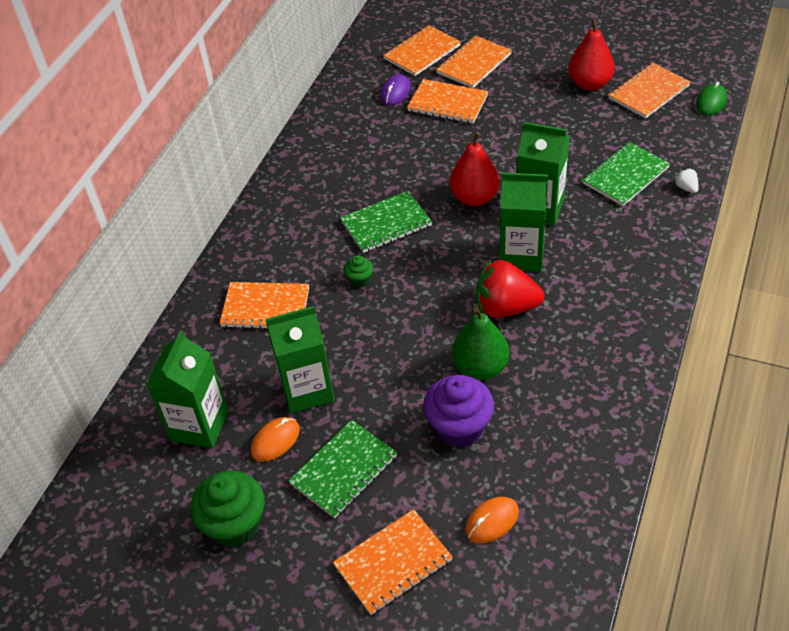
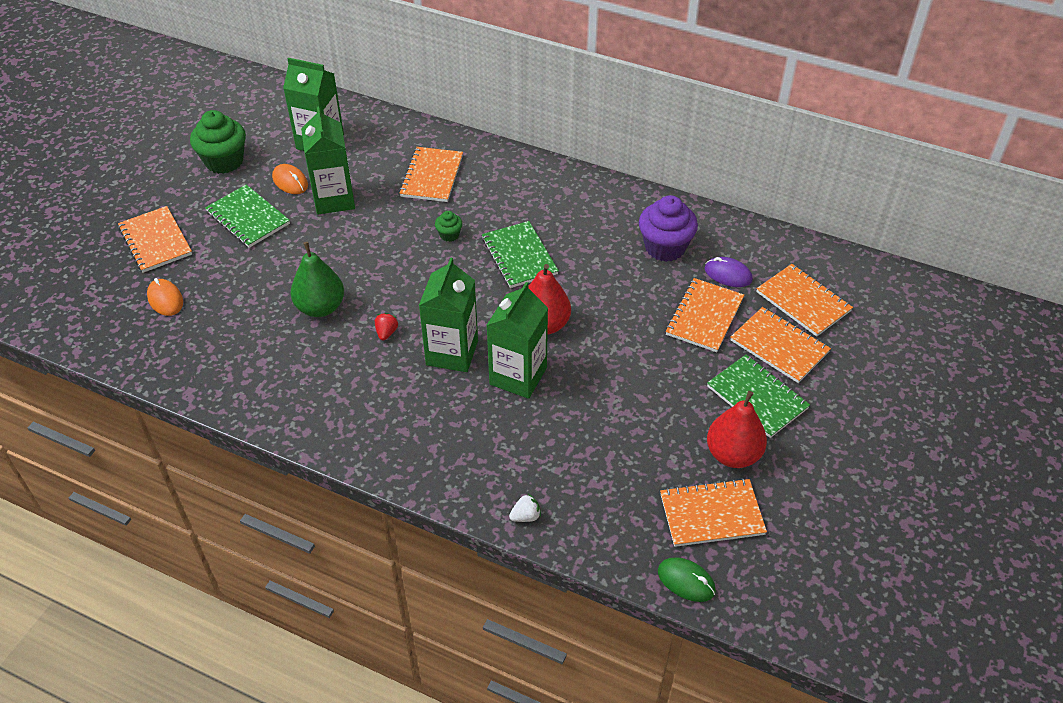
camera: 90 degrees right, 0 degrees up
(459, 427) = (262, 288): purple cupcake -> purple cupcake (665, 247)
(506, 307) = (386, 333): red strawberry -> red strawberry, size x0.42
(625, 176) = (556, 461): green notebook -> green notebook (757, 397)
(648, 92) = (712, 514): orange notebook -> orange notebook turned 60 degrees counterclockwise

